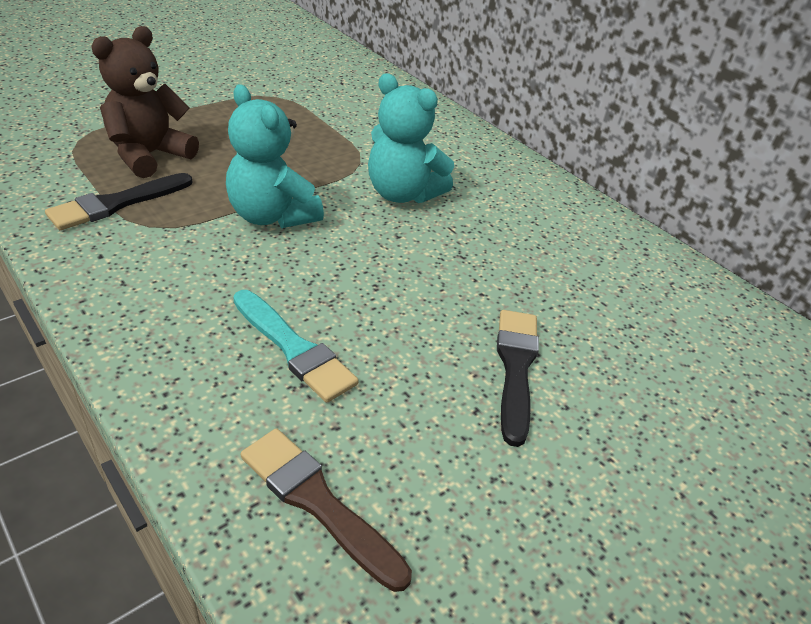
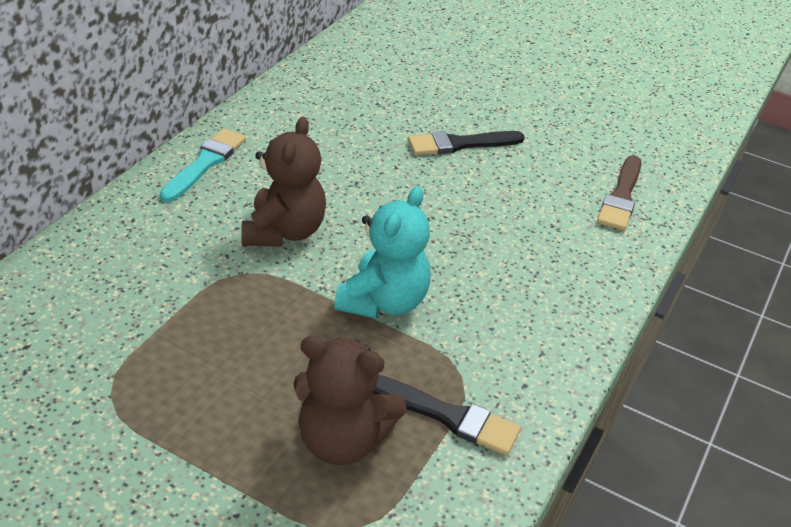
camera: 110 degrees left, 0 degrees up
(294, 348) = (527, 238): turquoise brush -> turquoise brush (205, 163)
(402, 194) = (284, 232): turquoise teddy bear -> brown teddy bear

